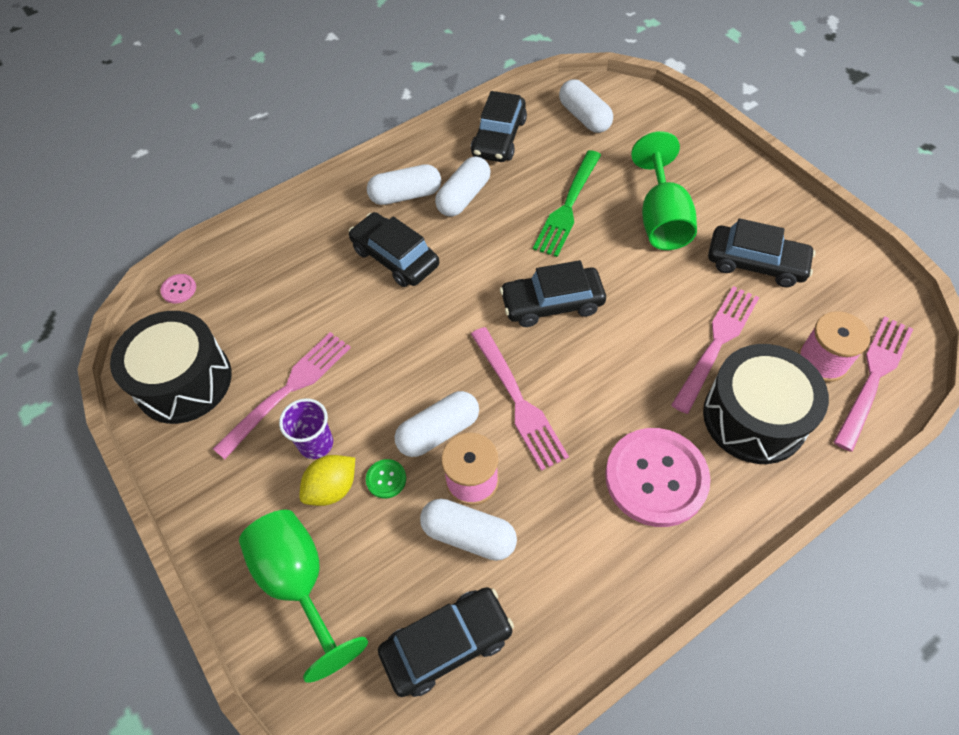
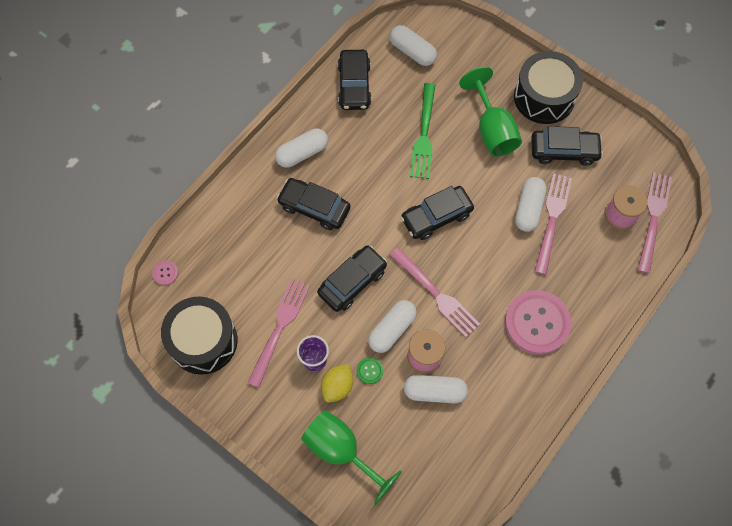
camera: 20 degrees left, 10 degrees up
(447, 644) = (444, 459): black car -> black car (352, 282)
(464, 197) = (346, 144): white capsule -> white capsule (528, 209)
(754, 417) = (587, 266): black drum -> black drum (544, 97)

